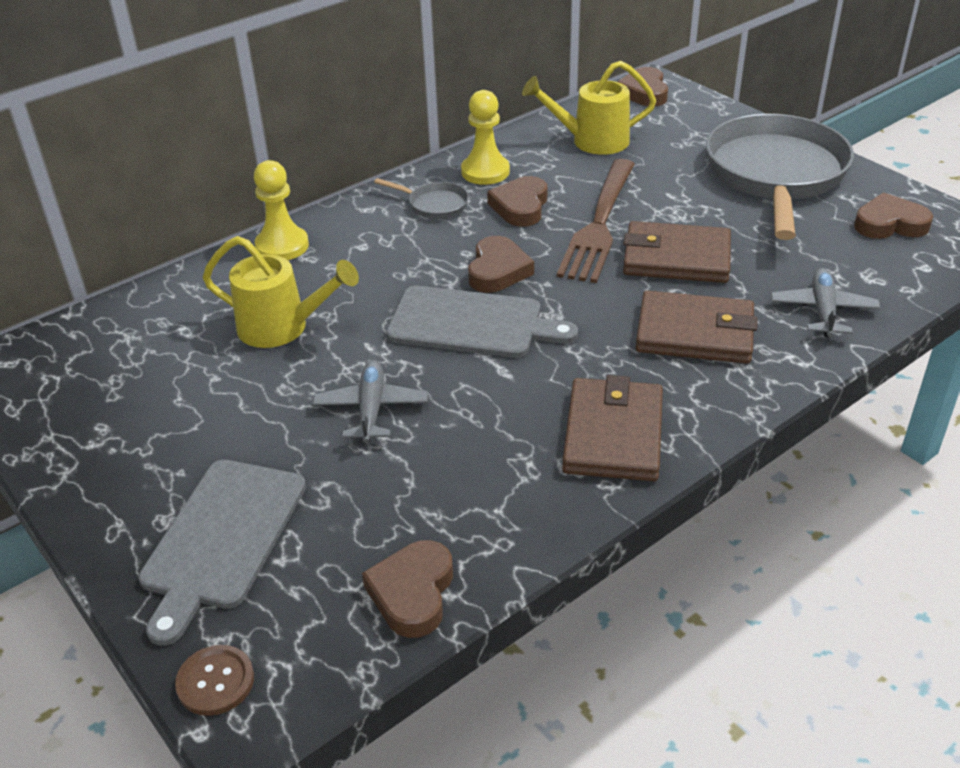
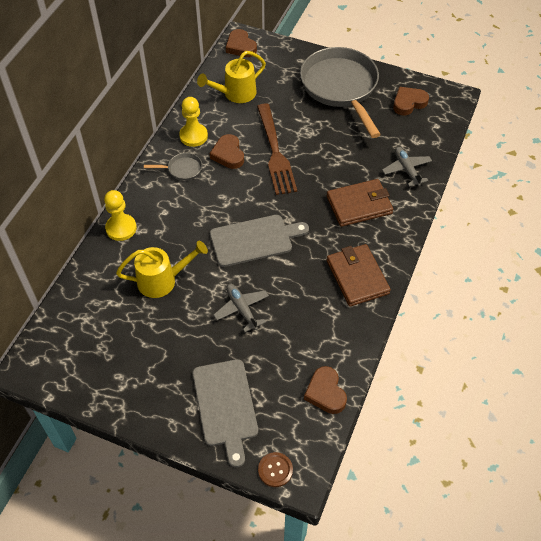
camera: 30 degrees left, 15 degrees up
(498, 270) = (245, 202): brown heart -> none
(676, 258) = (324, 161): brown wallet -> none

